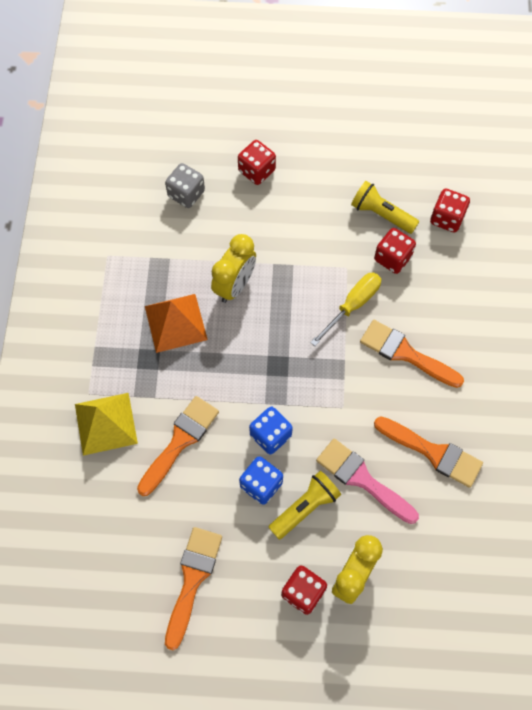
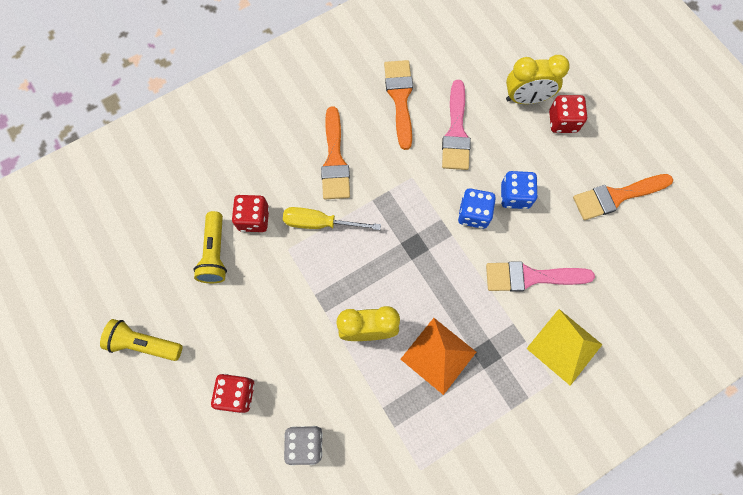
camera: 125 degrees left, 5 degrees up
(180, 441) = (531, 277): orange brush -> pink brush
(305, 507) = (506, 156): yellow flashlight -> yellow flashlight (144, 343)
(447, 218) = (186, 199): red dice -> none

